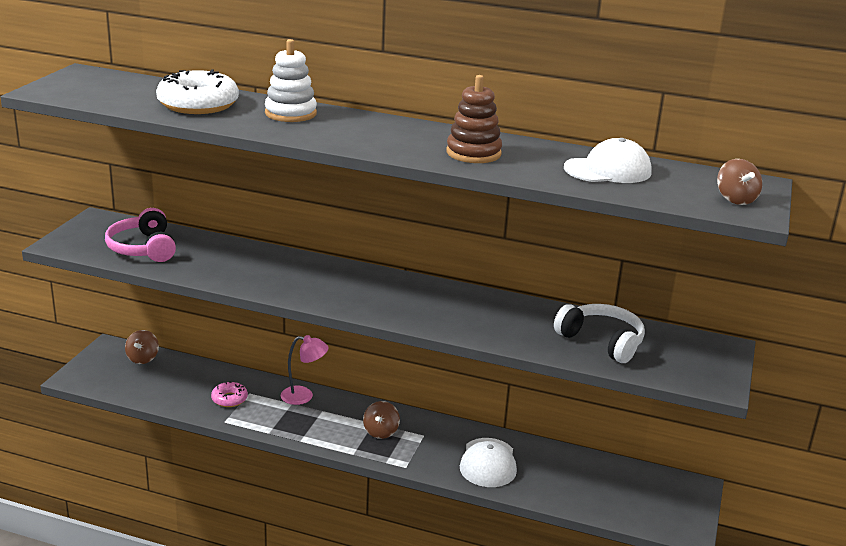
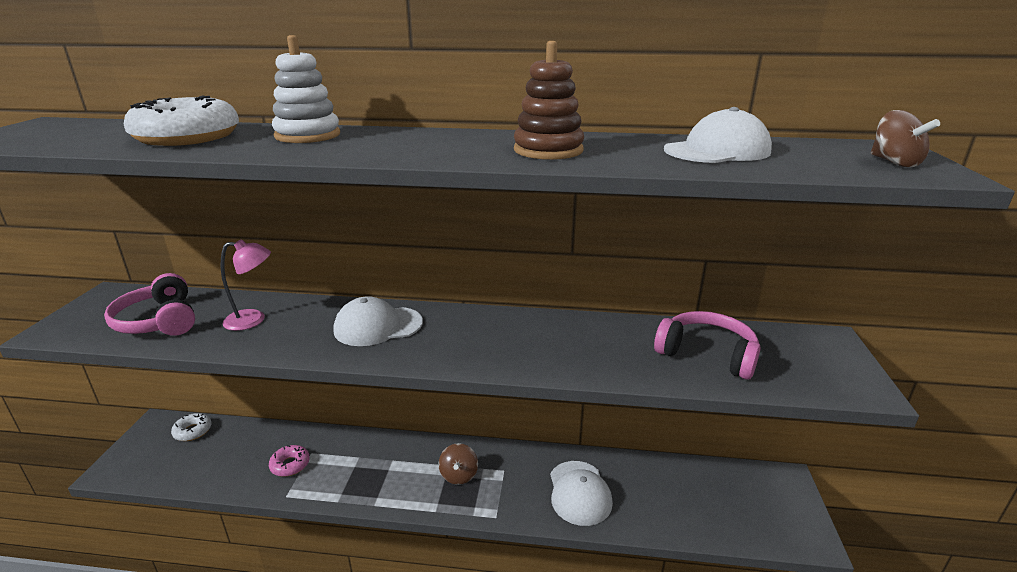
camera: 10 degrees left, 0 degrees up
(143, 358) = (193, 431): brown spinning top -> white donut
(304, 396) = (370, 446): pink lamp -> pink lamp (253, 320)
(325, 279) = (378, 326): none -> white cap
(602, 341) = (707, 354): white headphones -> pink headphones

